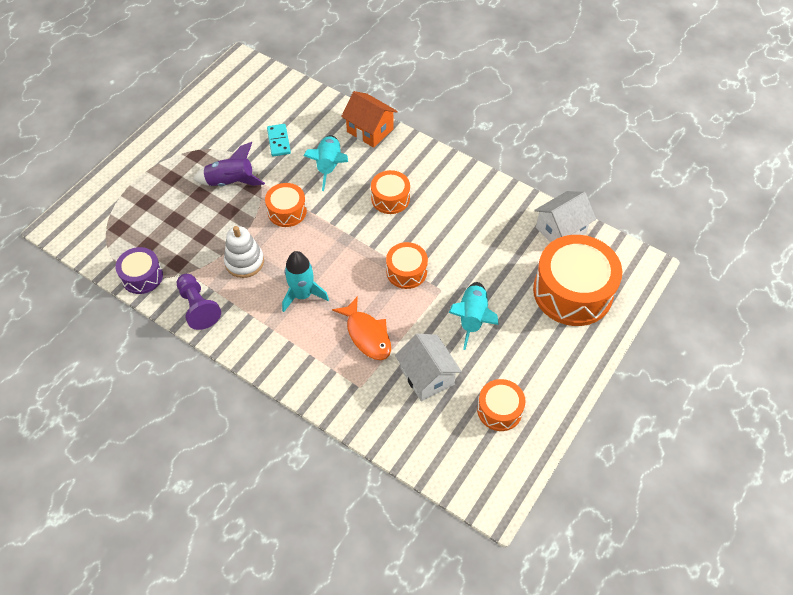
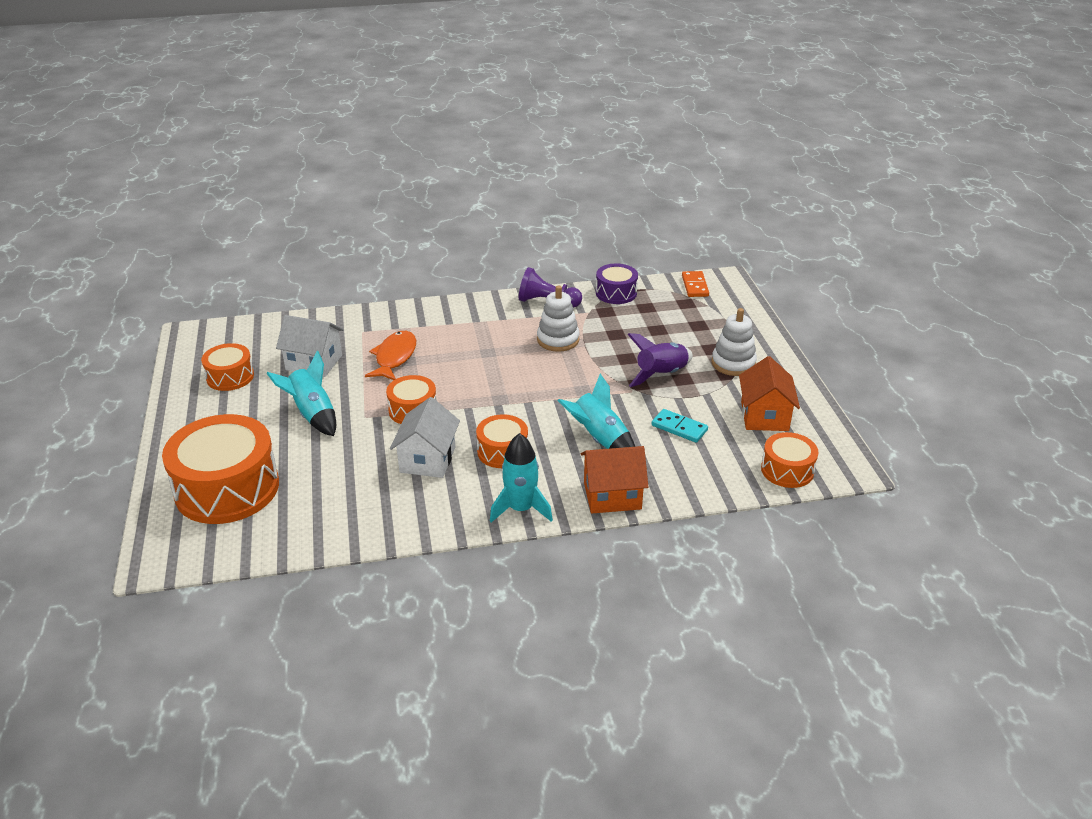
camera: 135 degrees right, 20 degrees down
(85, 238) = (695, 286): none -> orange domino
(179, 158) = (733, 363): none -> white stacking toy
(226, 115) = (764, 416): none -> orange house
(287, 211) = (580, 386): orange drum -> orange drum (787, 470)
(302, 295) = (480, 349): turquoise rocket -> turquoise rocket (521, 509)
(367, 335) = (394, 357): orange fish -> orange fish turned 90 degrees clockwise
(560, 230) = (287, 535): white house -> white house (427, 459)

